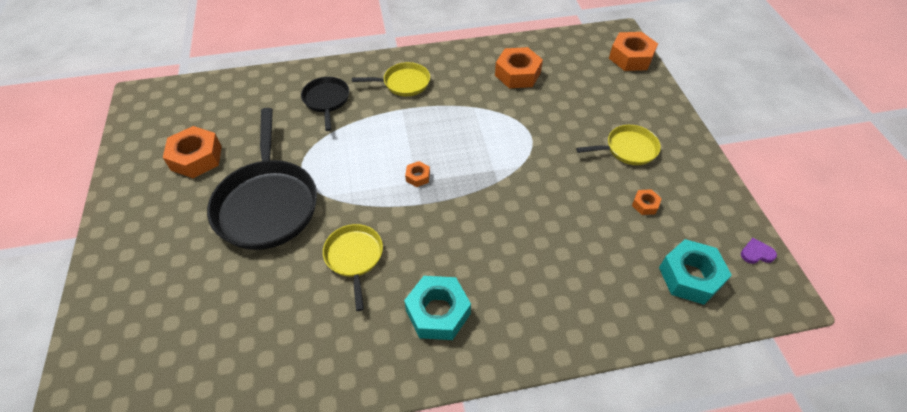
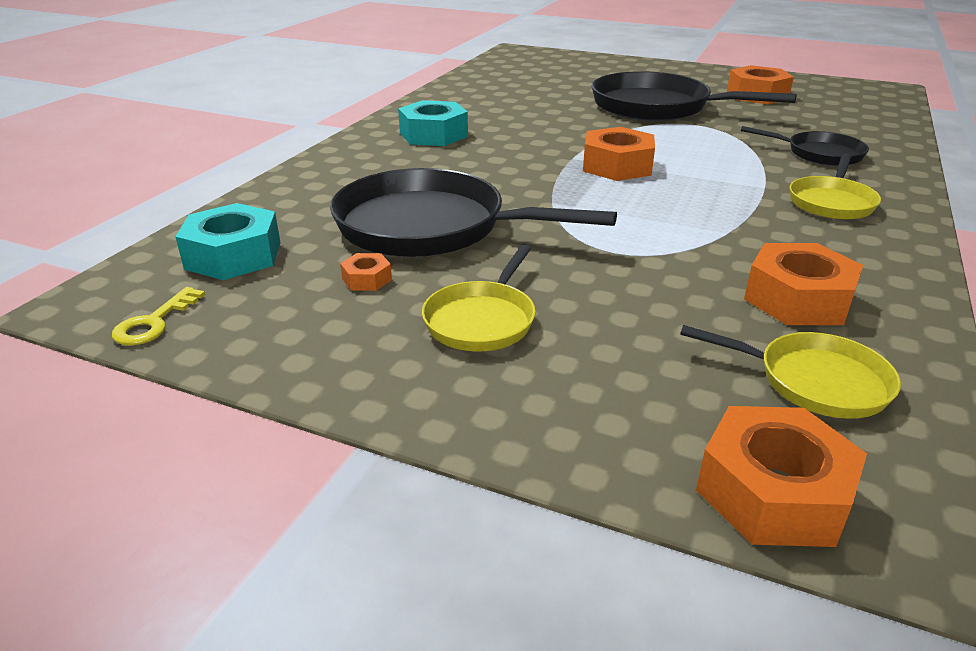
camera: 125 degrees right, 20 degrees down
(354, 258) = (542, 122): yellow pan -> yellow pan (813, 381)
(418, 177) = (617, 166): orange nut -> orange nut, size x2.07
(576, 214) = (431, 227): none -> black pan
(756, 253) = (154, 322): purple heart -> yellow key

